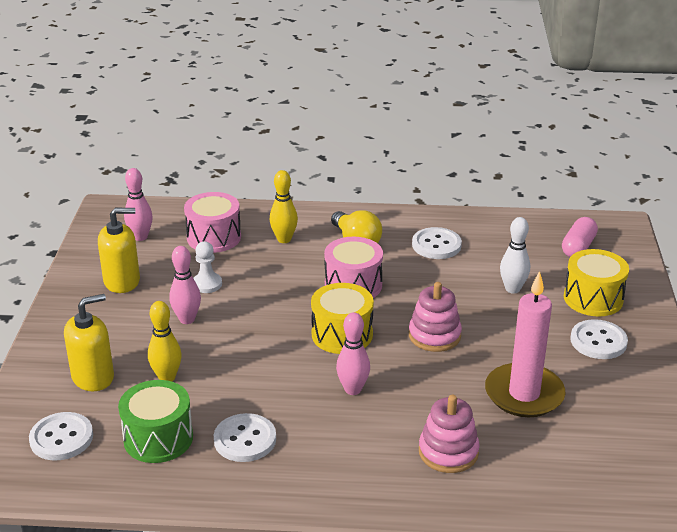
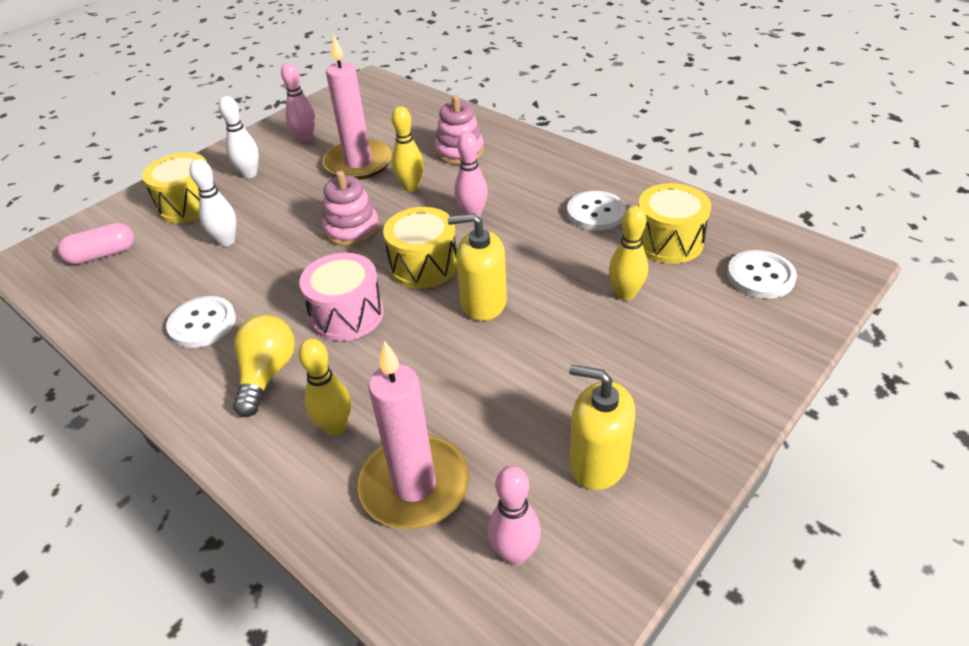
camera: 140 degrees left, 10 degrees up
(93, 377) = (703, 328): yellow soap dispenser -> yellow soap dispenser (483, 303)
(158, 438) = (668, 241): green drum -> yellow drum
(187, 319) = (557, 355): pink bowling pin -> pink bowling pin (306, 138)
(207, 284) = (494, 398): white pawn -> none
(214, 237) = (414, 485): pink drum -> pink candle
(441, 392) = (411, 187): none -> yellow bowling pin
(598, 341) = (249, 174): white button -> white bowling pin

